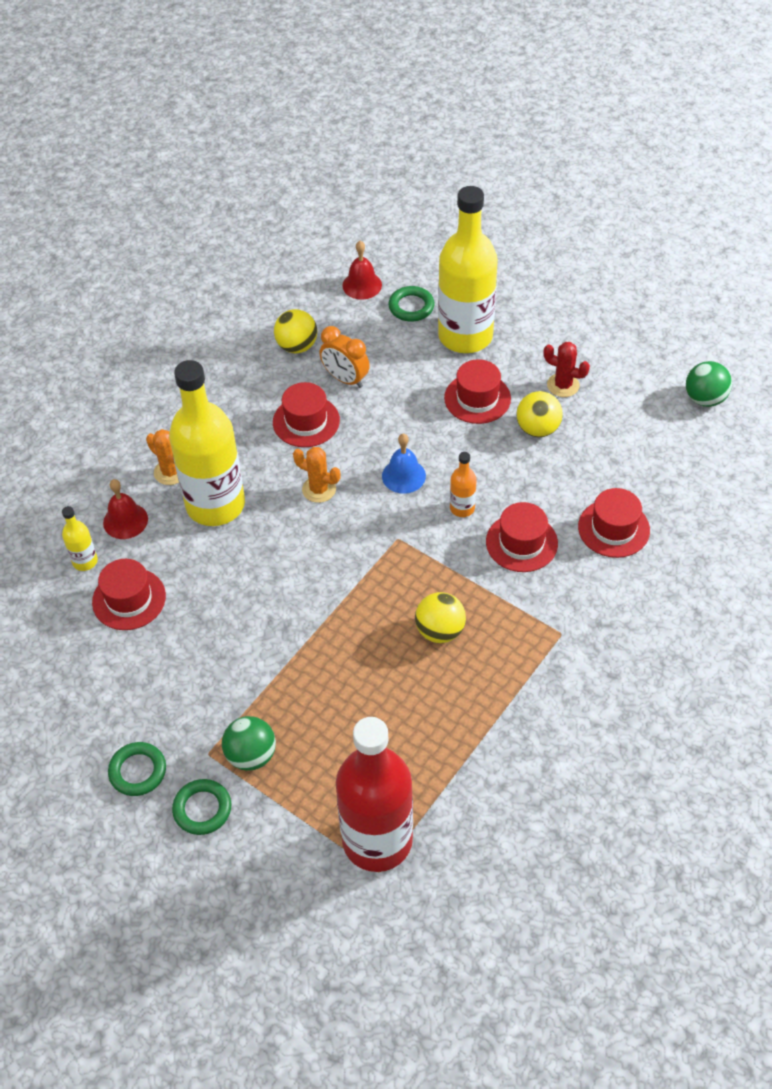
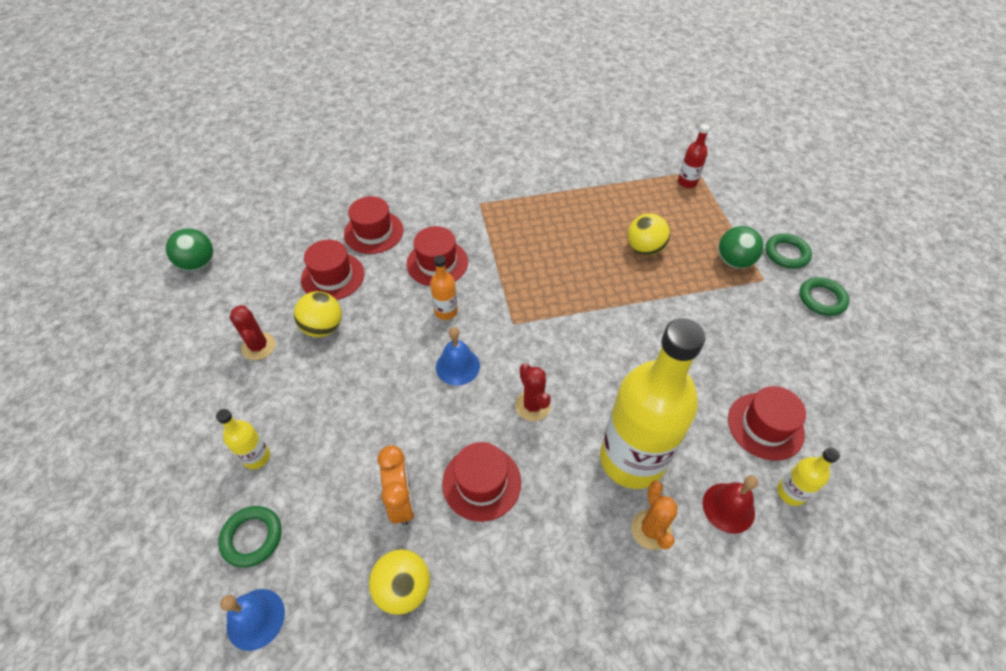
camera: 140 degrees left, 0 degrees up
(319, 489) = (532, 405): orange cactus -> red cactus
(362, 285) = (255, 619): red bell -> blue bell
(377, 840) = (687, 182): red bottle -> red bottle, size x0.42
(440, 631) = (548, 250): yellow ball -> yellow ball (644, 249)
(465, 336) = (256, 457): yellow bottle -> yellow bottle, size x0.42
(477, 398) = (328, 387): red hat -> red hat (333, 276)

